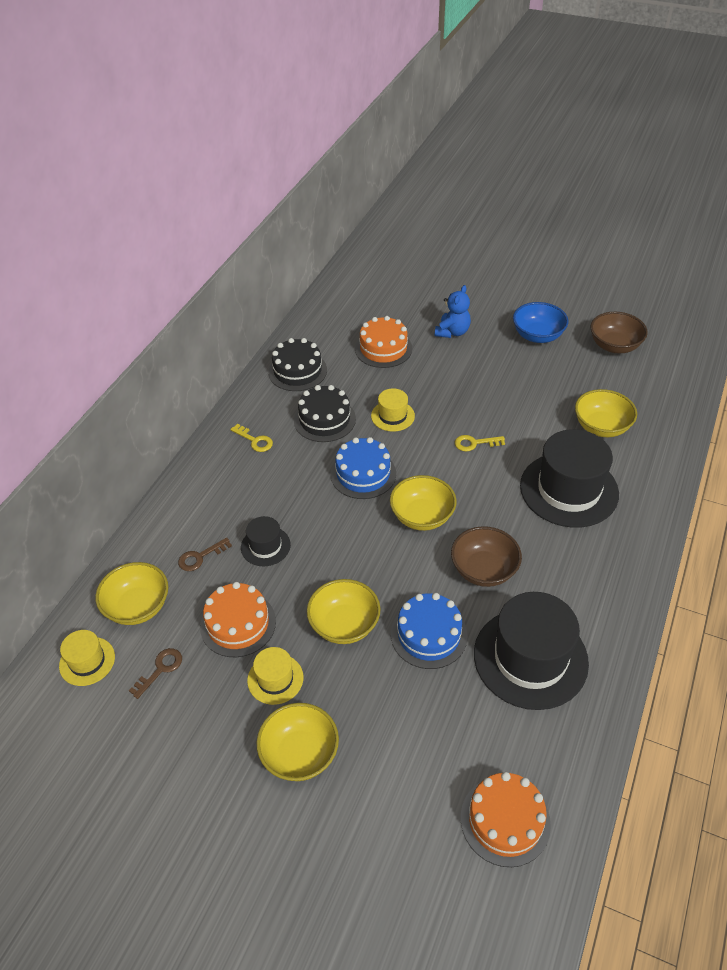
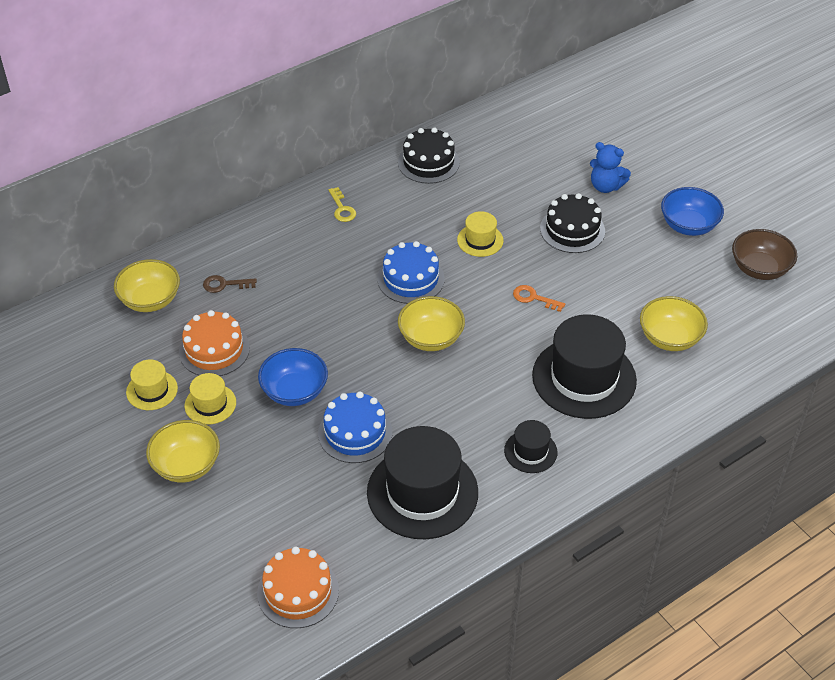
camera: 30 degrees right, 0 degrees up
(87, 661) = (86, 322): yellow hat -> yellow hat (152, 390)
(160, 669) = (133, 354): brown key -> none
(265, 546) = (282, 300): black hat -> black hat (530, 451)
(324, 419) = (416, 217): black cake -> black cake (572, 230)
(344, 624) = (294, 391): yellow bowl -> blue bowl
(383, 348) = (525, 174): orange cake -> none
(452, 332) = (606, 186): blue teddy bear -> blue teddy bear turned 60 degrees clockwise
(475, 443) = (534, 298): yellow key -> orange key
(484, 570) = (445, 406): brown bowl -> none

